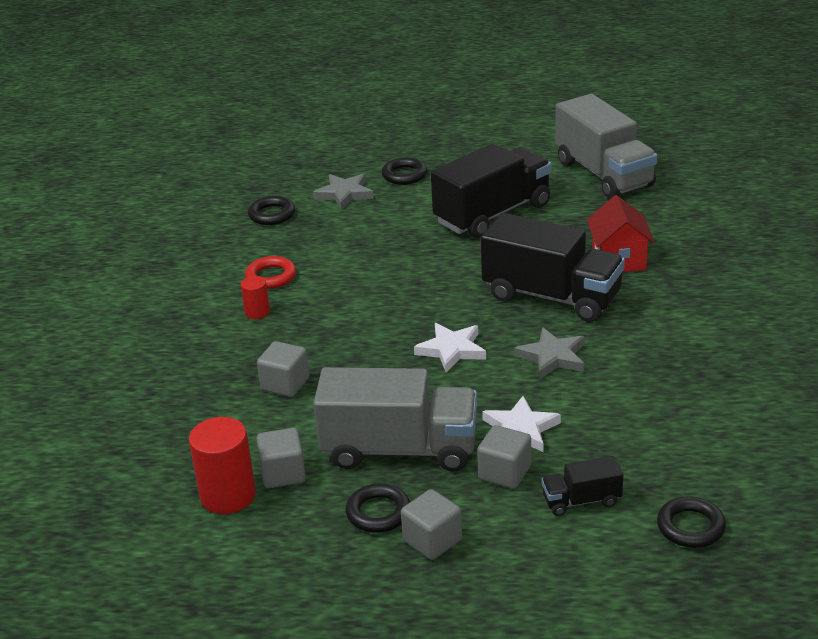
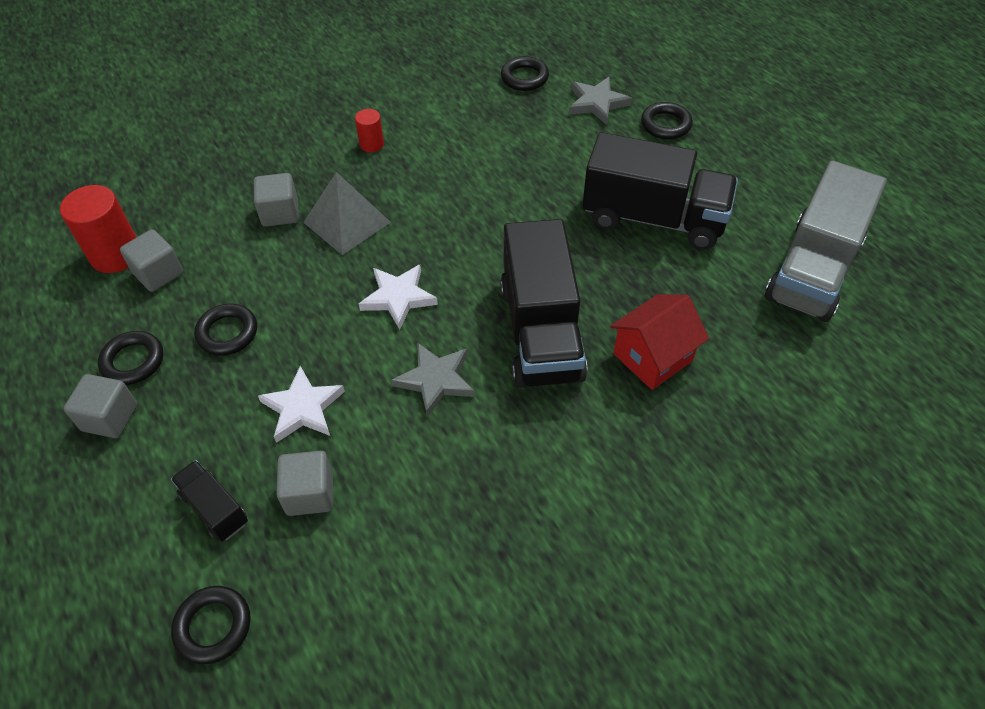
camera: 55 degrees right, 20 degrees up
(271, 277) = (429, 126): red ring -> none
(338, 351) = (347, 222): none -> grey pyramid
(399, 449) = (227, 333): grey truck -> black ring
(504, 473) = (229, 426): grey cube -> grey cube (310, 494)

